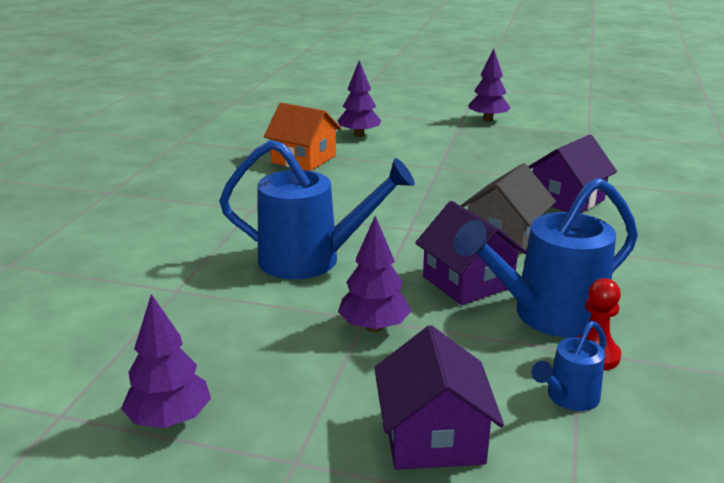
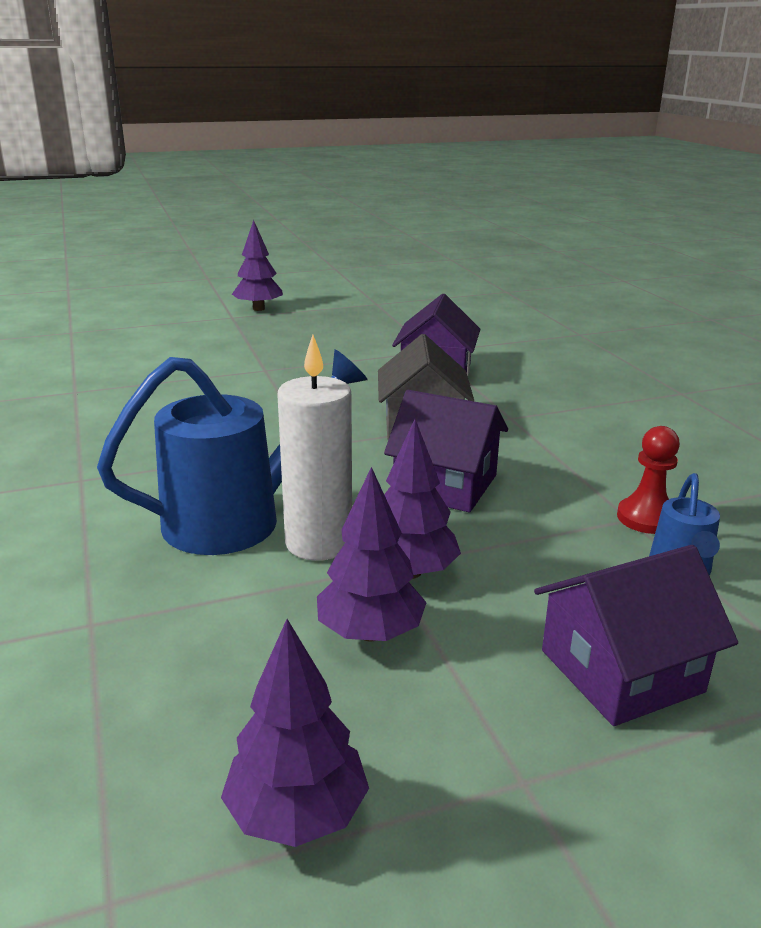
camera: 35 degrees left, 0 degrees up
(304, 159) = (82, 398): orange house -> none
(340, 290) = (318, 543): none -> white candle
(359, 135) = (124, 354): purple tree -> purple tree (370, 633)
(433, 437) = (621, 671): purple house -> purple house turned 75 degrees counterclockwise
(547, 316) = (562, 494): blue watering can -> none

